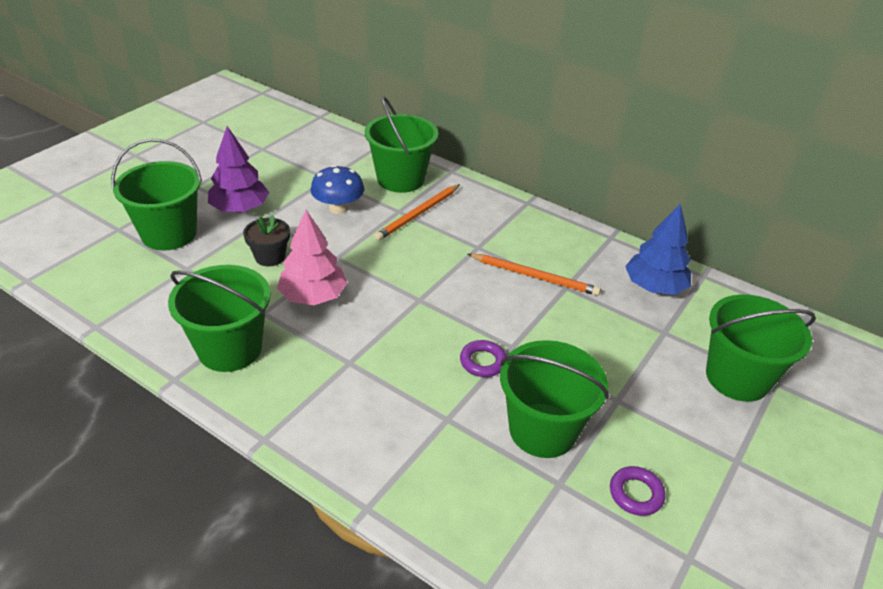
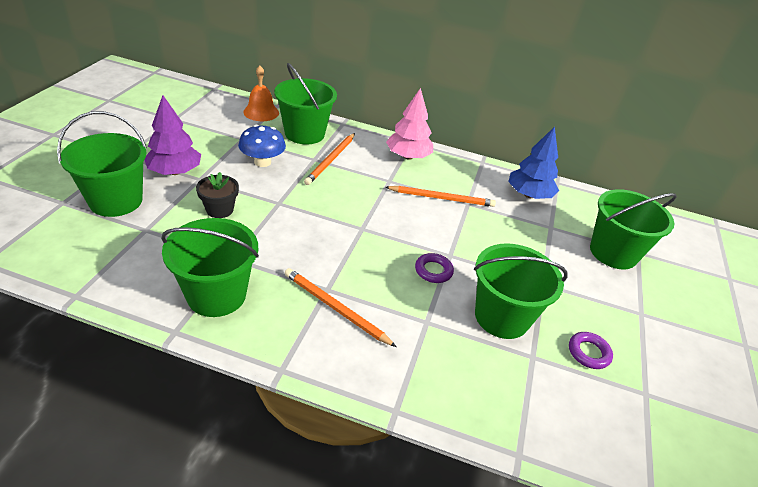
camera: 20 degrees left, 0 degrees up
(313, 296) = (272, 238): pink tree -> pink tree (408, 156)
(349, 385) = (335, 308): none -> orange pencil
(361, 149) = (261, 112): none -> orange bell

